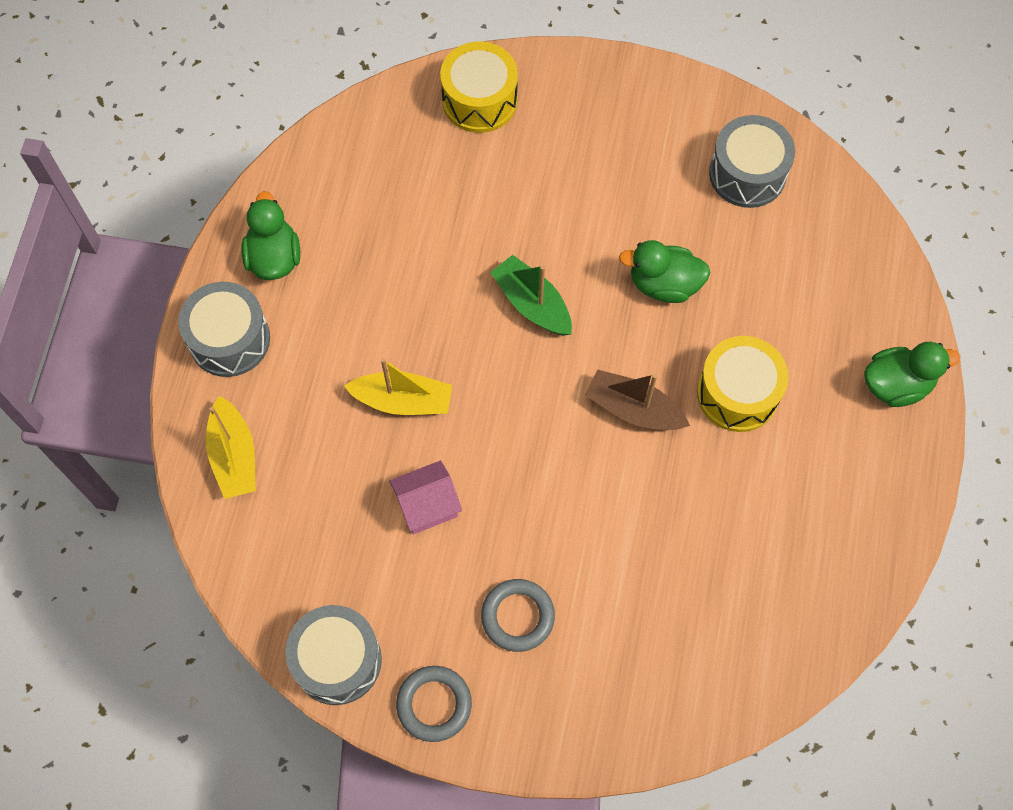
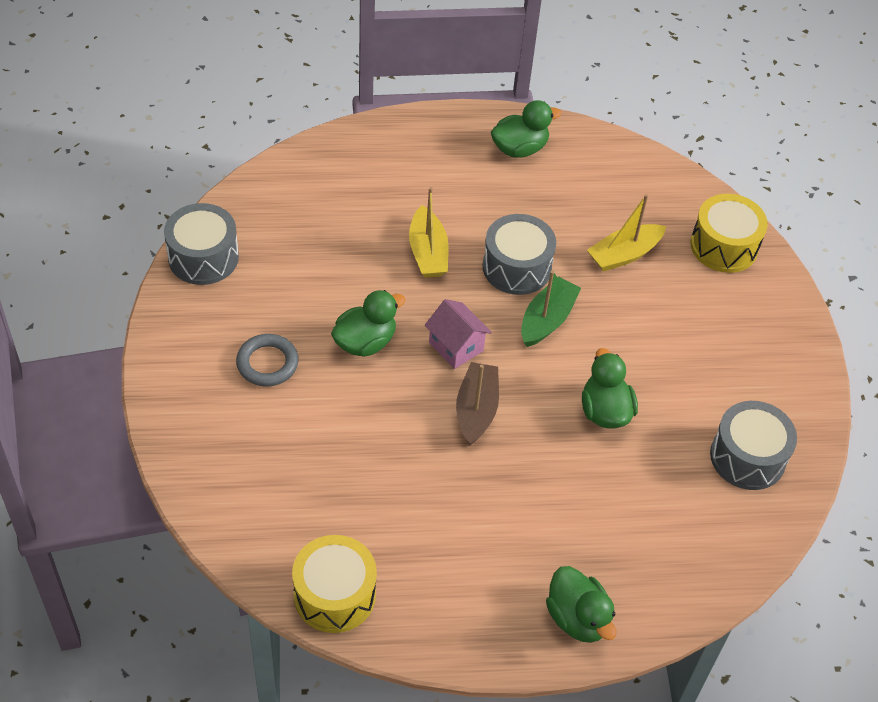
camera: 70 degrees right, 15 degrees down
(229, 339) = (440, 138): grey drum -> grey drum (516, 267)
(234, 456) = (347, 162): yellow boat -> yellow boat (624, 255)
(427, 506) = (343, 286): pink house -> pink house (456, 346)
(434, 704) = (182, 323): grey ring -> none
(514, 501) = (365, 342): none -> green duck
(737, 393) = (520, 486): yellow drum -> yellow drum (334, 595)

